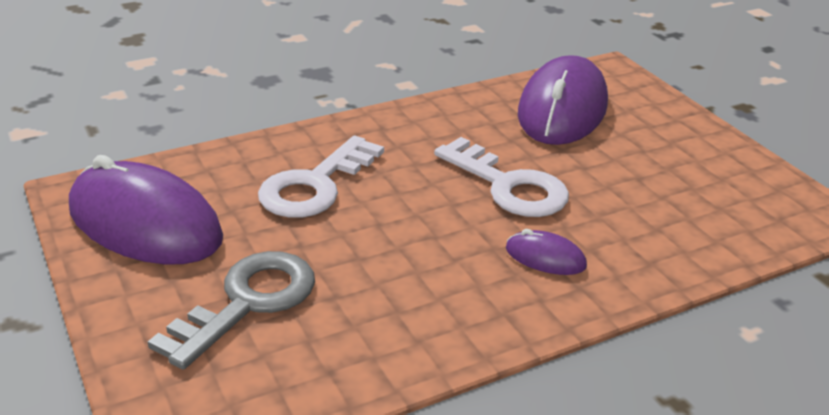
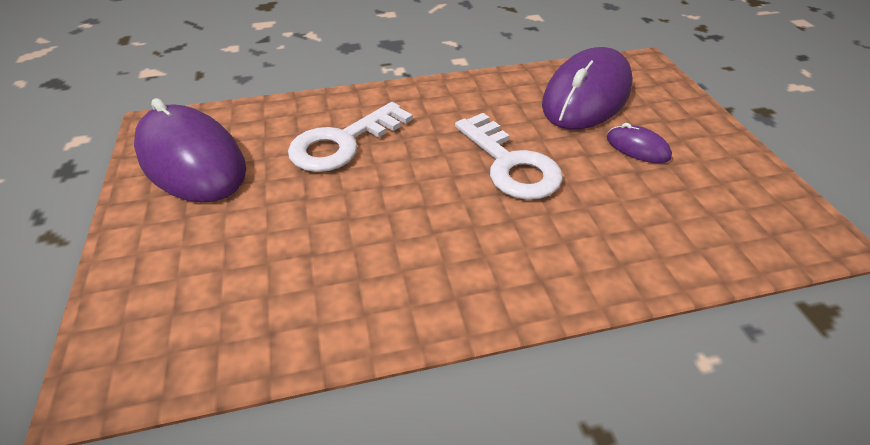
camera: 15 degrees right, 10 degrees up
(248, 302) = (234, 248): grey key -> none
(545, 257) = (518, 242): purple mouse -> purple mouse (637, 148)

